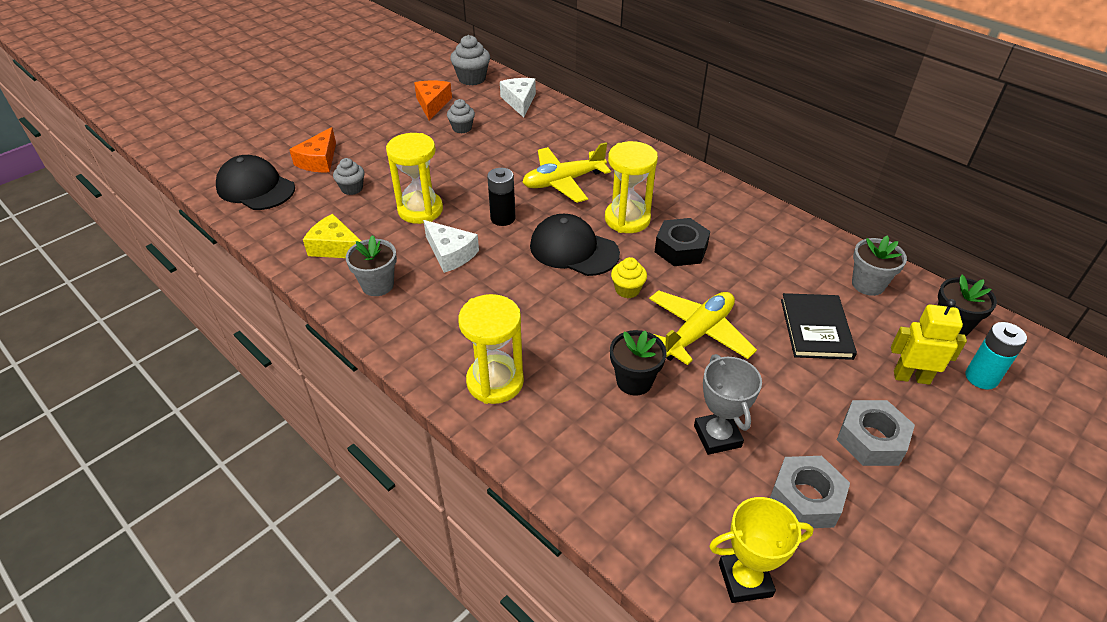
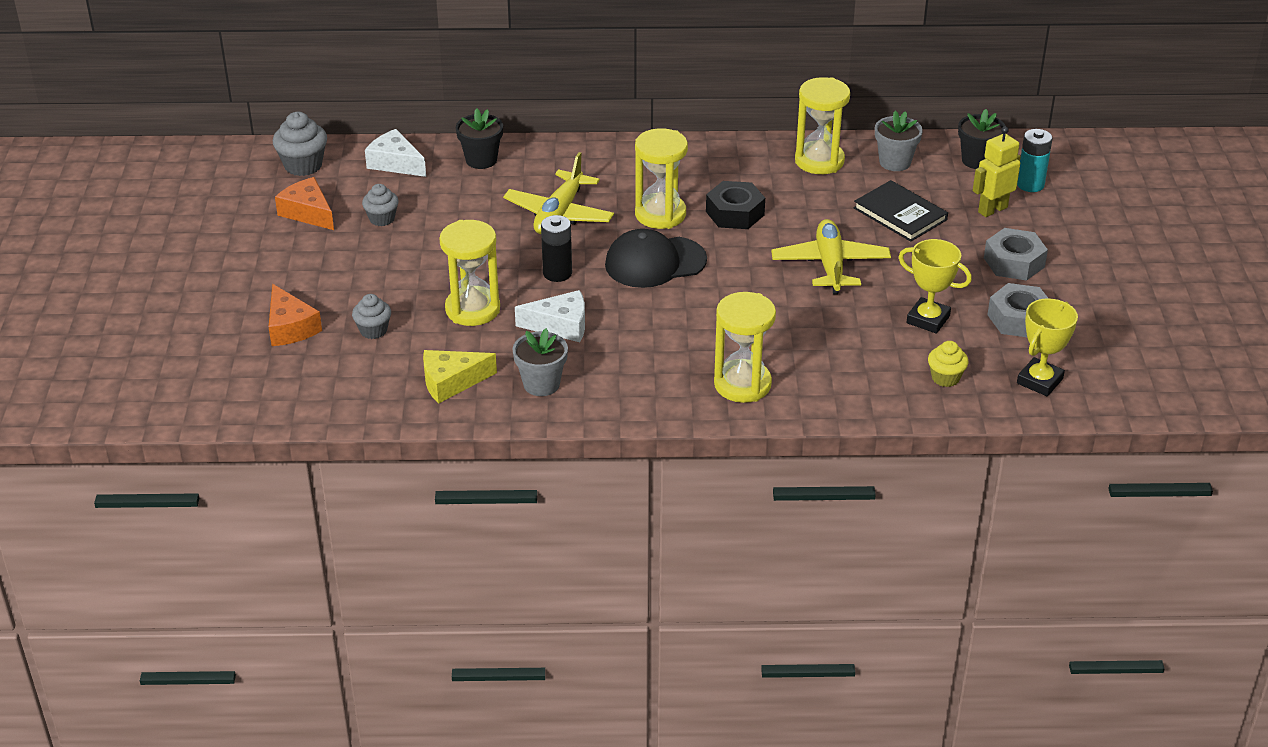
camera: 45 degrees left, 5 degrees down
(255, 188) = (273, 386): black cap -> none
(627, 290) = (740, 266): yellow cupcake -> yellow cupcake (945, 378)
(634, 381) = (833, 322): black flower pot -> black flower pot (481, 160)
(717, 436) = (928, 319): grey trophy -> yellow trophy
(802, 248) = (819, 161): none -> yellow hourglass

